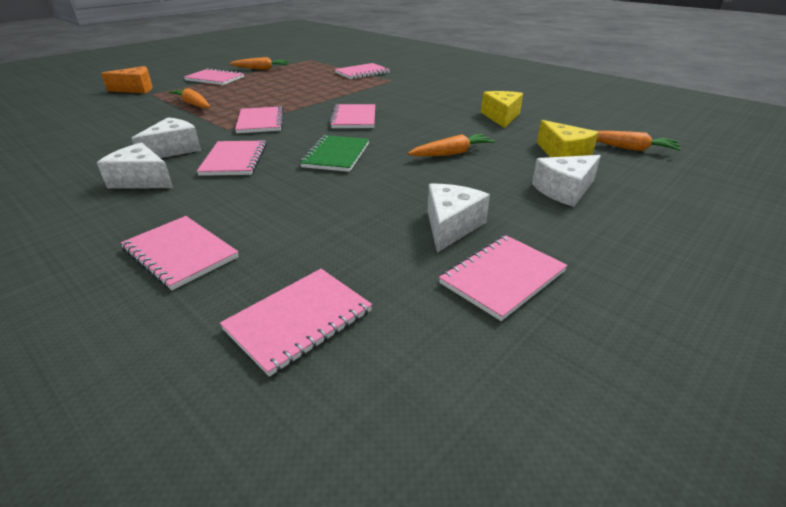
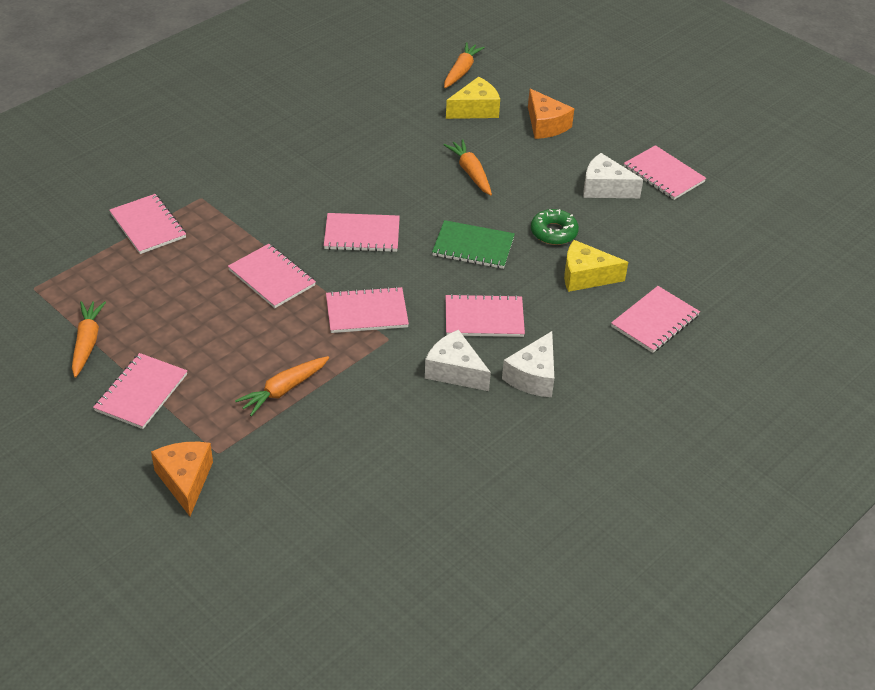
camera: 90 degrees left, 10 degrees up
(299, 320) = (716, 257): pink notebook -> pink notebook (272, 278)
(359, 192) = (553, 232): none -> green donut
(501, 117) = (370, 127): yellow cheese -> yellow cheese (585, 276)
(564, 190) = (545, 125): white cheese -> orange cheese

